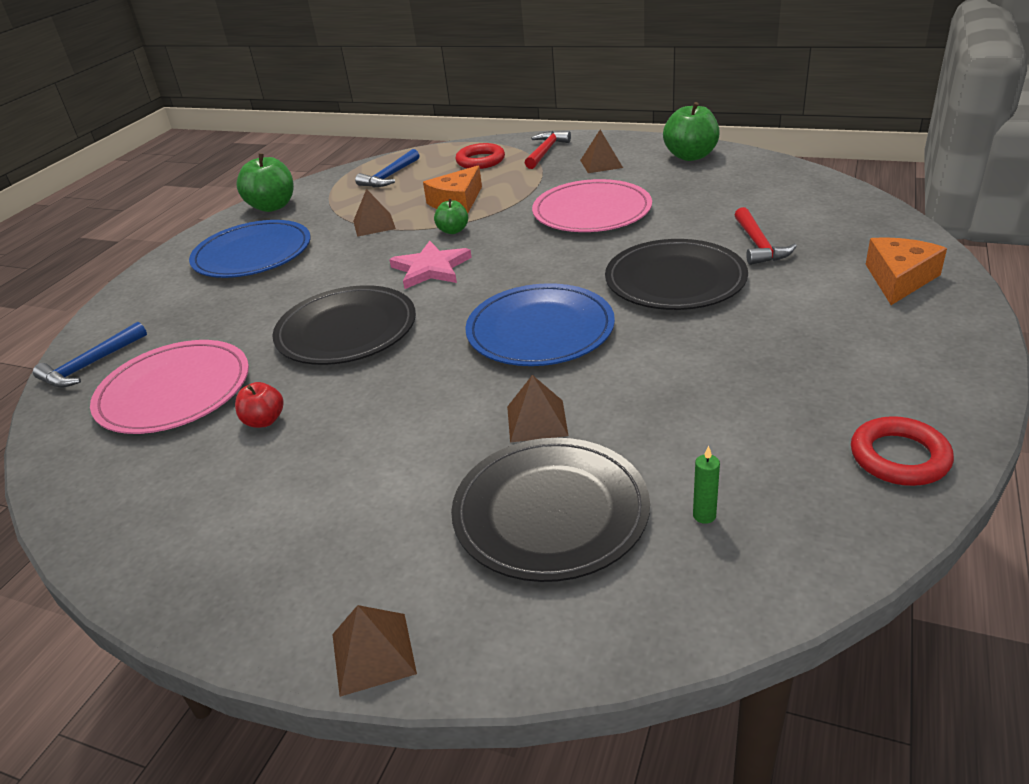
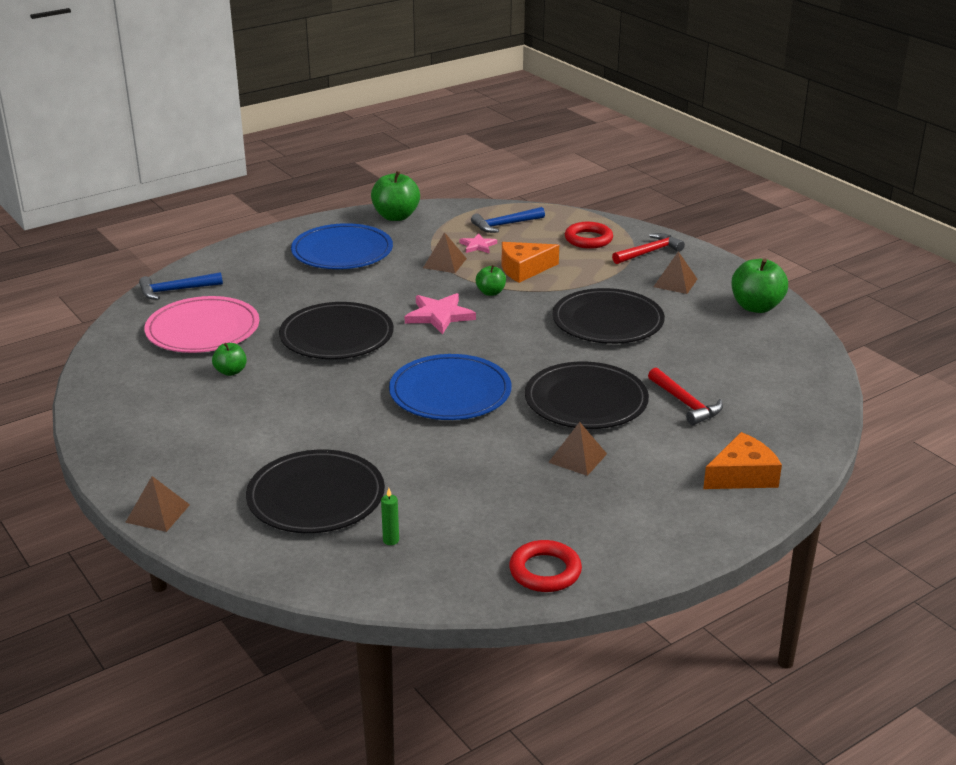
camera: 30 degrees right, 5 degrees down
(264, 421) = (231, 371): red apple -> green apple
(387, 200) = (478, 246): none -> pink star
(536, 420) = (373, 446): brown pyramid -> brown pyramid (577, 458)
(592, 211) = (607, 321): pink plate -> black plate
(758, 245) = (685, 403): red hammer -> red hammer turned 60 degrees counterclockwise

